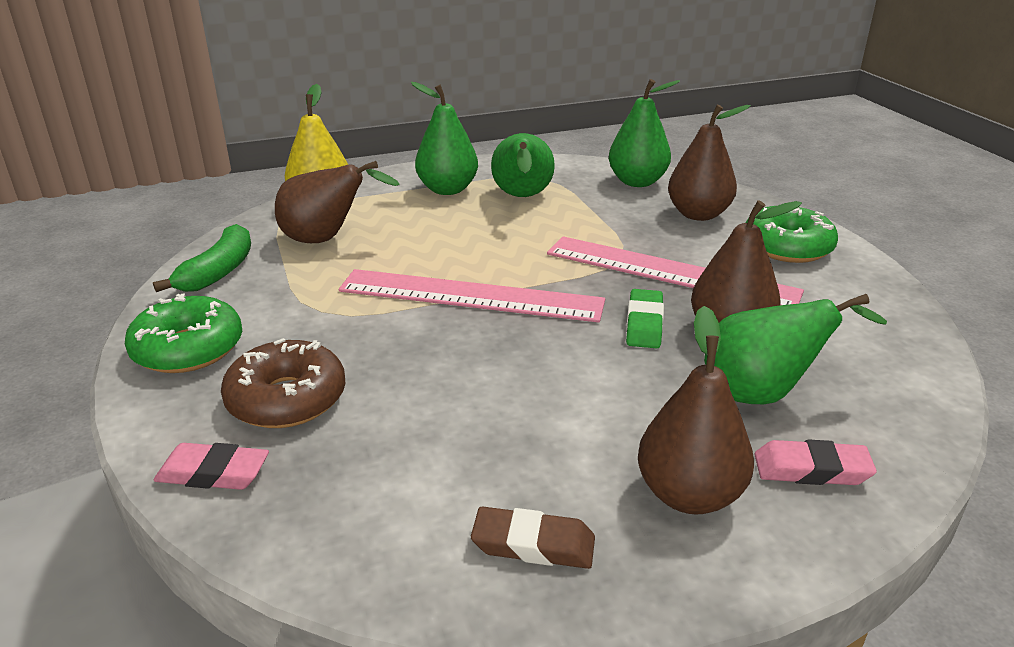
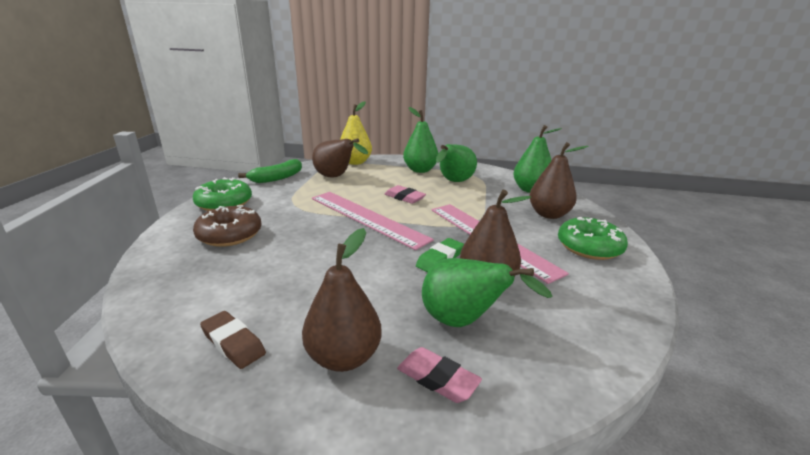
camera: 30 degrees right, 5 degrees down
(213, 473) = (163, 253): pink eraser -> pink eraser (404, 197)

